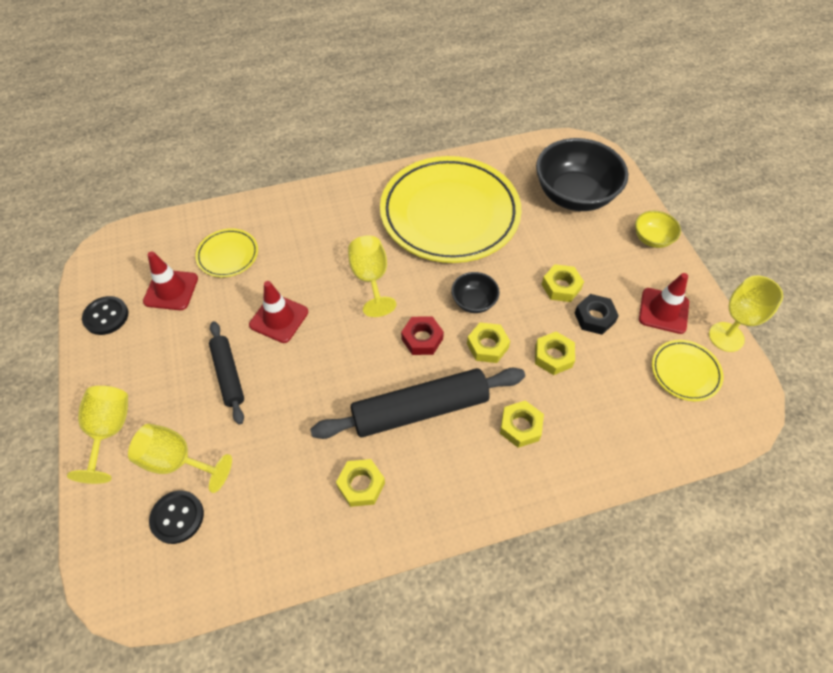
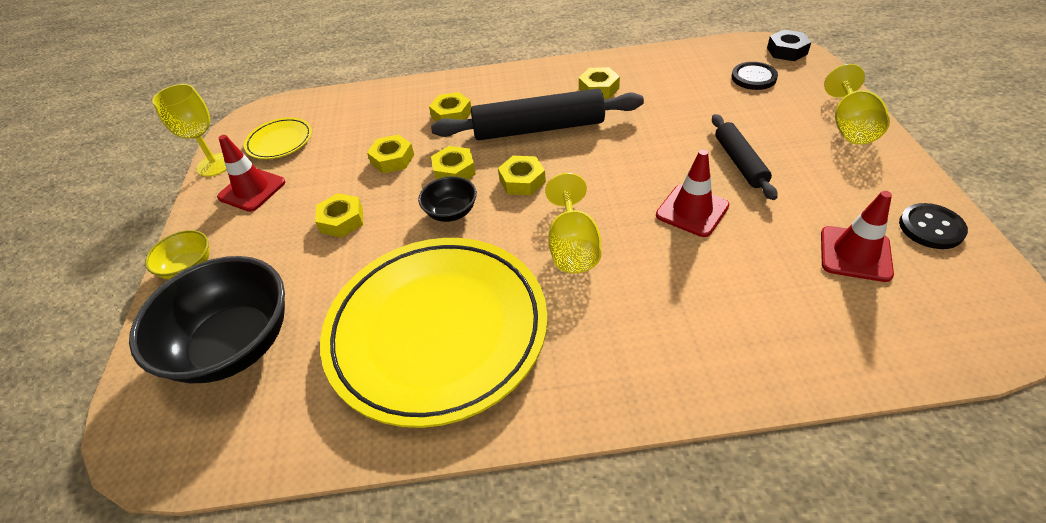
camera: 165 degrees left, 10 degrees down
(177, 461) = (768, 106): yellow goblet -> none
(228, 255) = (788, 296): yellow plate -> none
(422, 339) = (522, 181): red nut -> yellow nut
(594, 317) = (328, 188): black nut -> black nut (787, 51)

